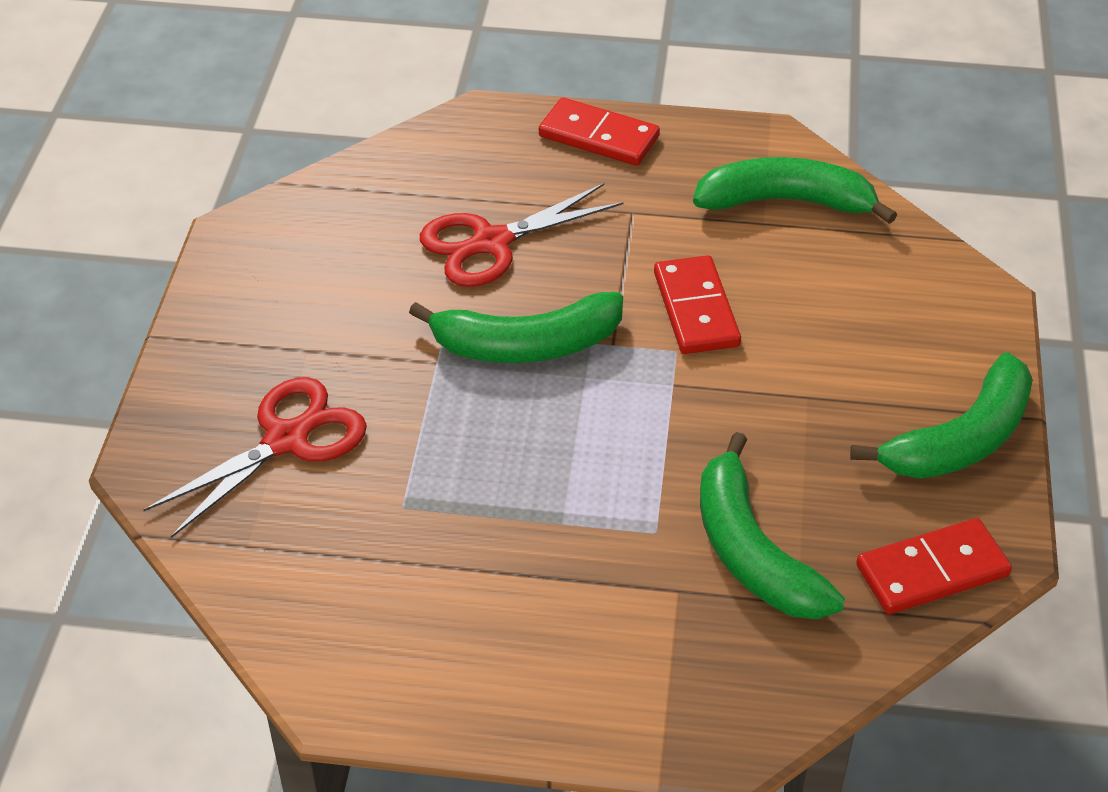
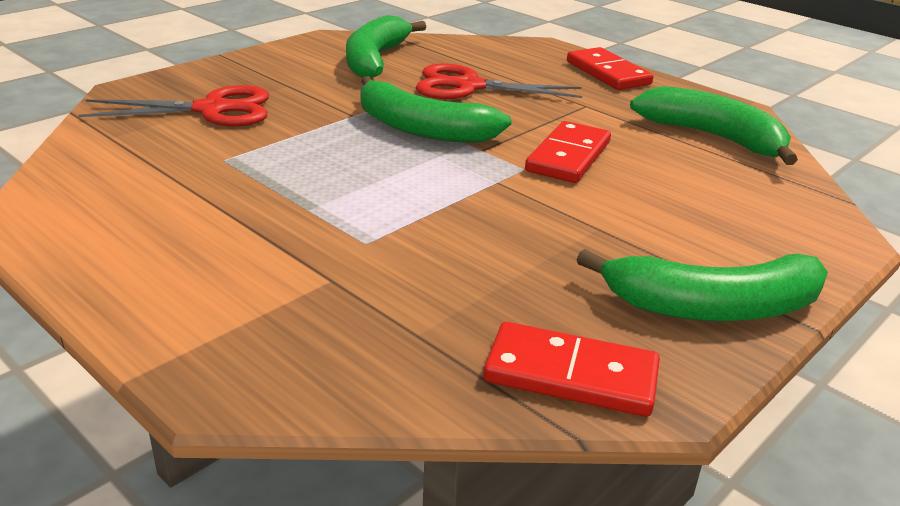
camera: 35 degrees right, 15 degrees down
(752, 551) = (423, 286): green banana -> green banana (375, 60)

